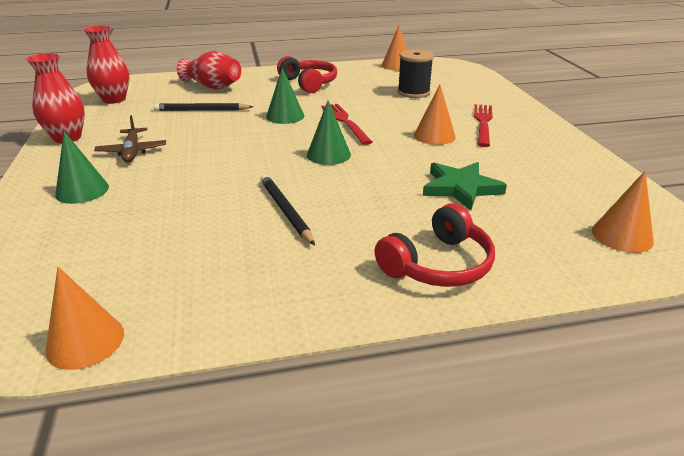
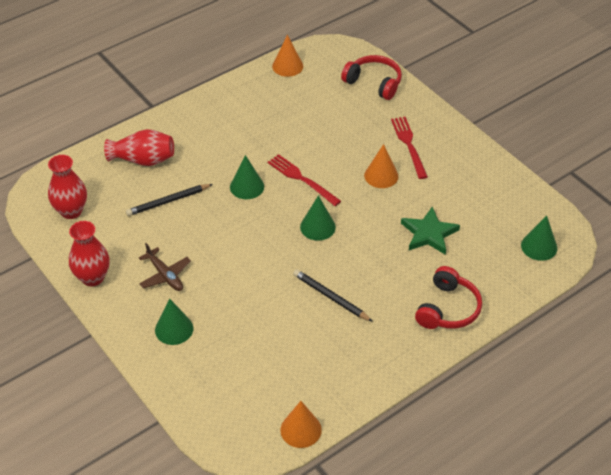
camera: 25 degrees left, 15 degrees up
(309, 83) = (228, 126): red headphones -> red headphones (374, 83)
(413, 92) = (330, 113): black spool -> none
(622, 236) = (539, 246): orange cone -> green cone

